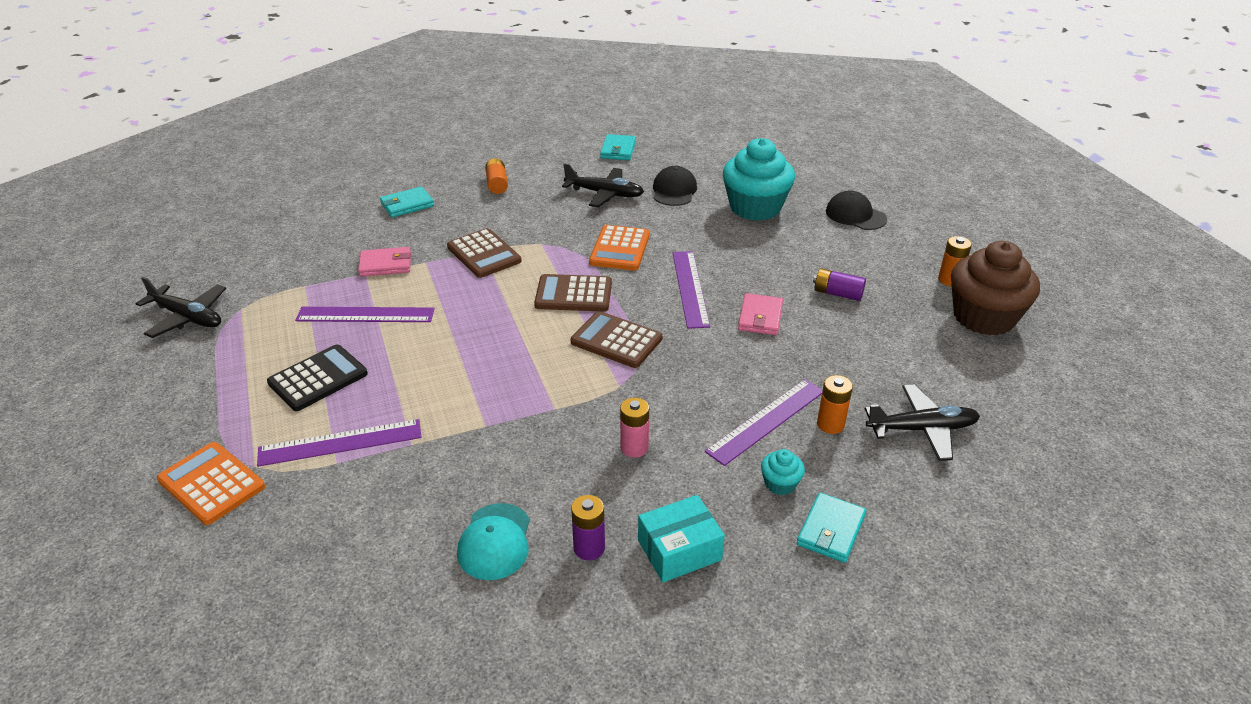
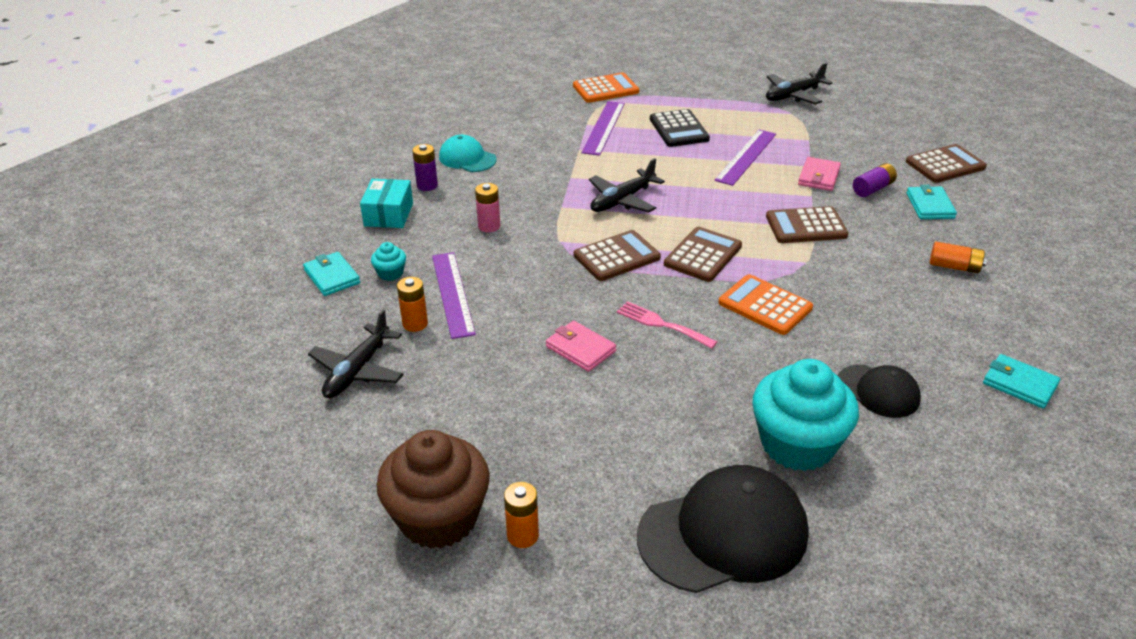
camera: 120 degrees right, 0 degrees up
(324, 207) = (945, 165): none -> brown calculator
(604, 194) = (895, 334): black plane -> black plane (622, 200)
(690, 288) = (662, 324): purple ruler -> pink fork
(837, 293) = (574, 422): purple battery -> purple battery (873, 189)
(855, 215) = (723, 534): black cap -> black cap, size x1.81

